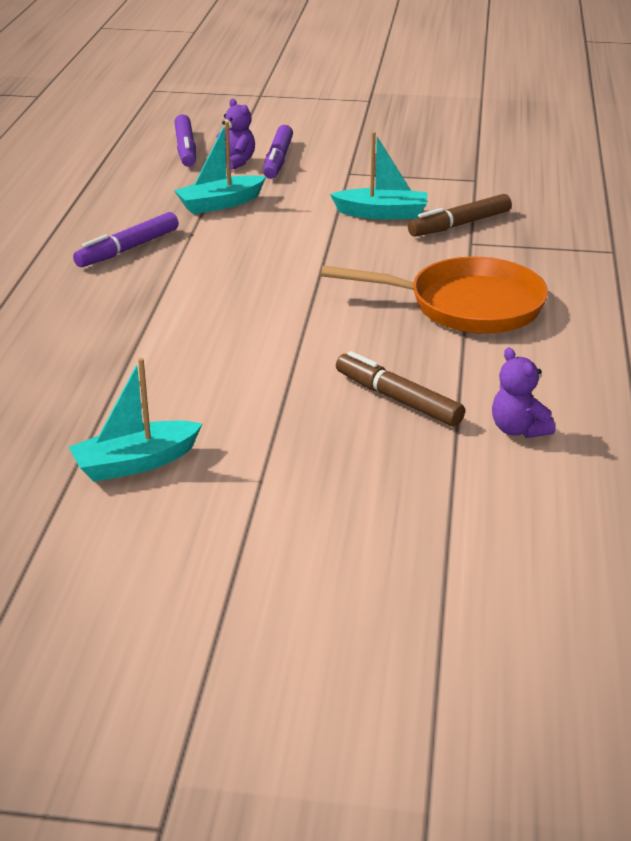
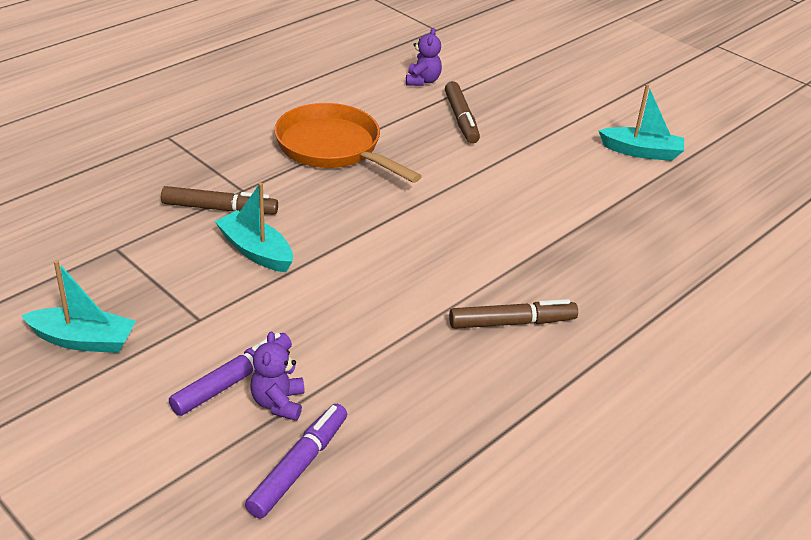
camera: 145 degrees left, 5 degrees up
(128, 249) = (512, 322): purple marker -> brown marker
(220, 204) = (371, 340): turquoise boat -> turquoise boat (83, 340)

